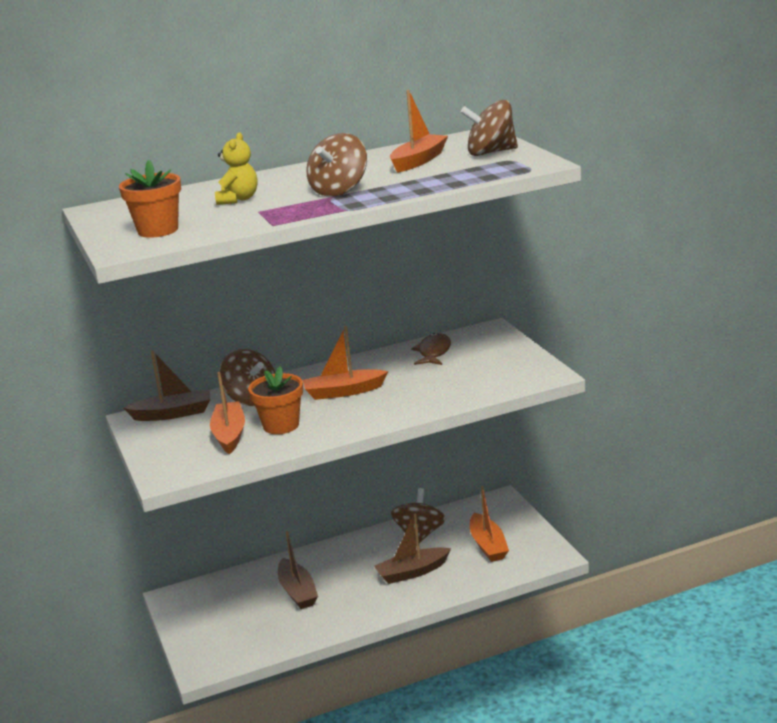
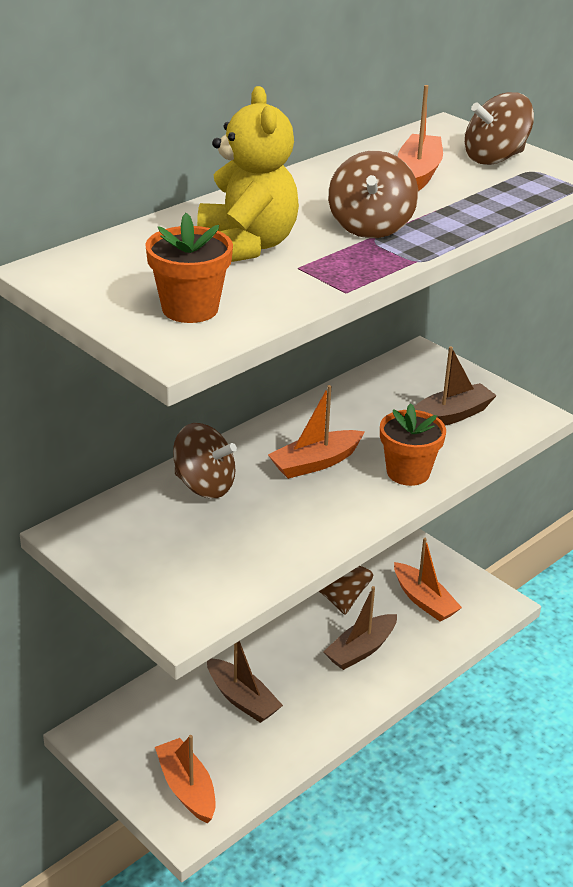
camera: 25 degrees left, 10 degrees up
(173, 414) = (116, 521): brown boat -> brown boat (450, 416)
(229, 435) = (219, 546): orange boat -> orange boat (187, 788)
(238, 199) = (246, 246): yellow teddy bear -> yellow teddy bear, size x1.73
(281, 425) = (275, 523): orange flower pot -> orange flower pot (408, 472)
(433, 352) = (380, 393): brown fish -> none

